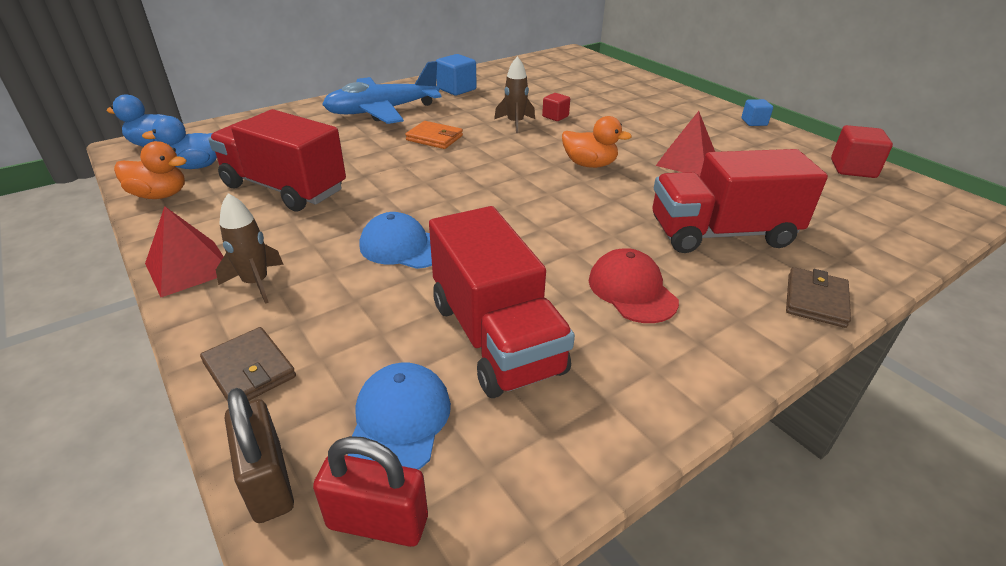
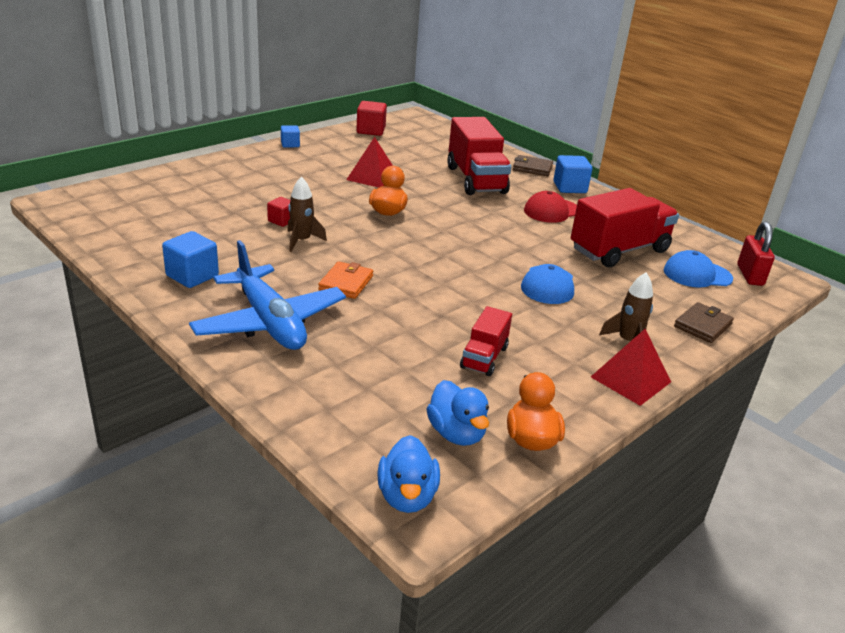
camera: 100 degrees left, 5 degrees down
(268, 482) = (758, 305): brown padlock -> none
(284, 188) = (484, 357): red truck -> red truck, size x0.53
(746, 332) = (569, 187): none -> blue cube

